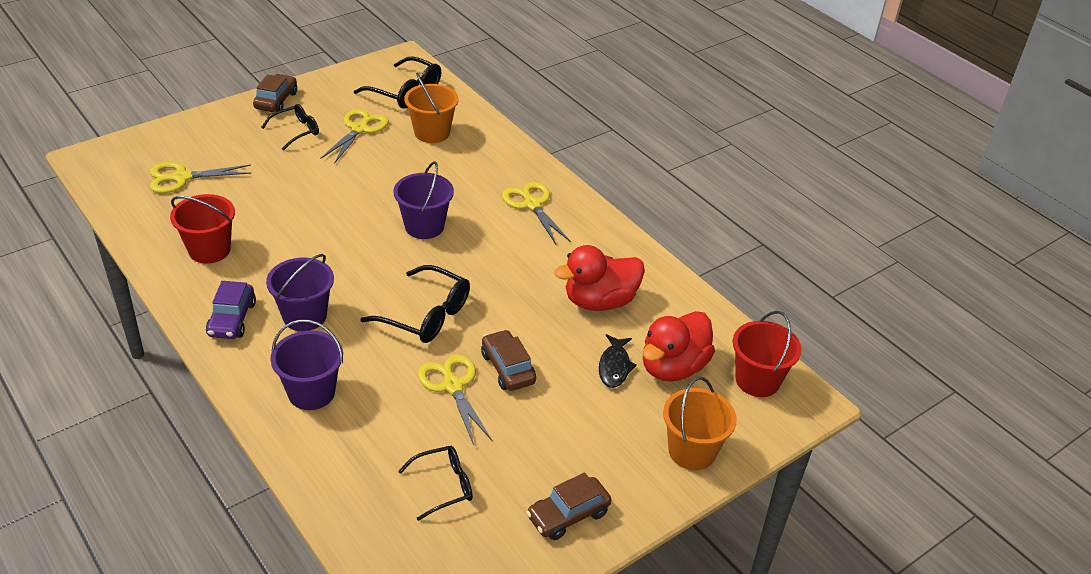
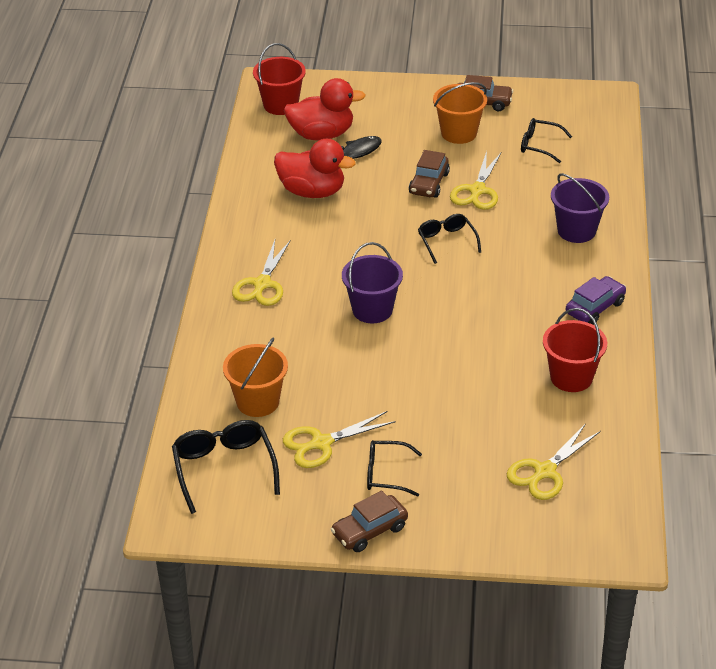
camera: 135 degrees left, 0 degrees up
(181, 178) = (544, 472): yellow scissors -> yellow scissors turned 105 degrees clockwise
(304, 316) = (537, 284): purple bucket -> none
(426, 315) = (446, 241): black glasses -> black glasses, size x0.65
(692, 451) = (373, 95): orange bucket -> orange bucket (459, 133)

